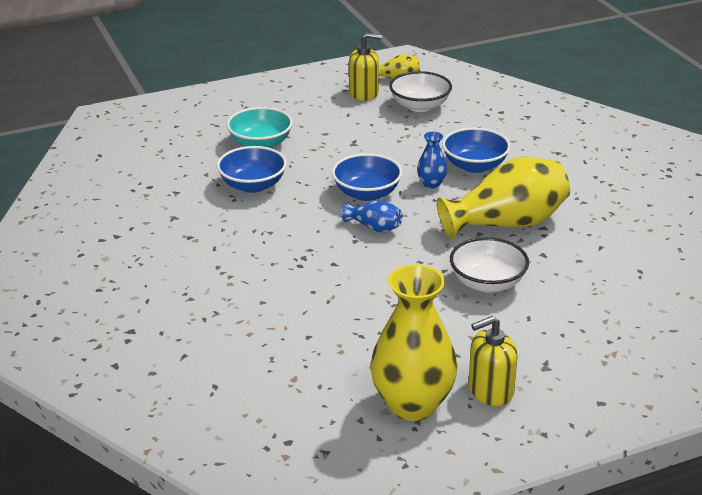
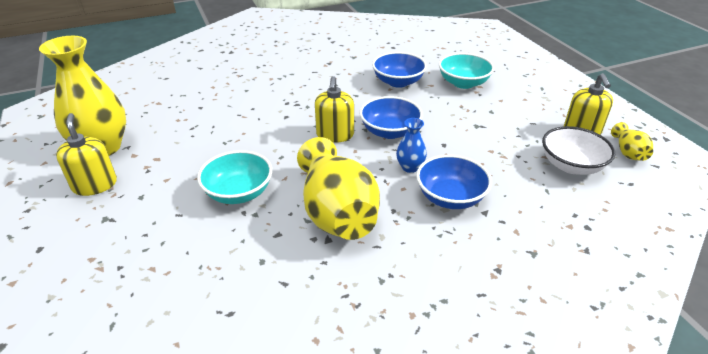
camera: 90 degrees right, 5 degrees up
(374, 227) = (335, 135): blue vase -> yellow soap dispenser
(487, 283) = (238, 193): white bowl -> turquoise bowl

